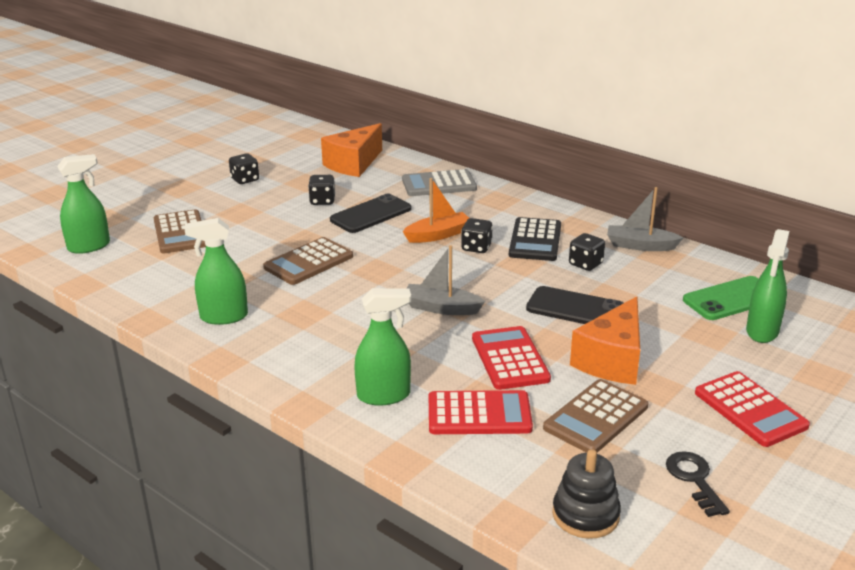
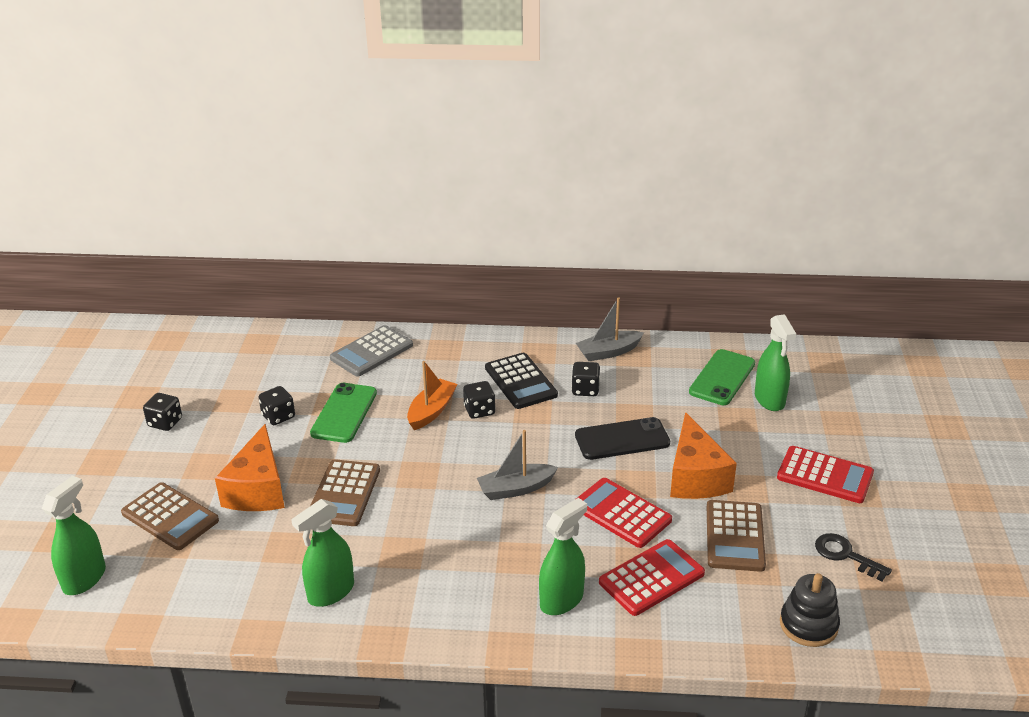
camera: 35 degrees left, 5 degrees up
(354, 164) = (261, 359): orange cheese -> orange cheese (258, 489)
(371, 214) = (344, 413): black phone -> green phone

